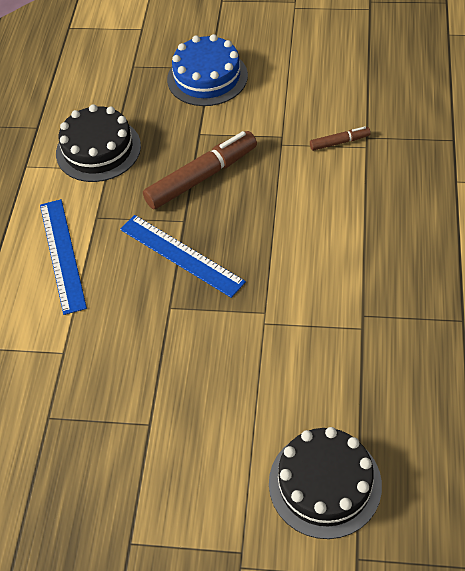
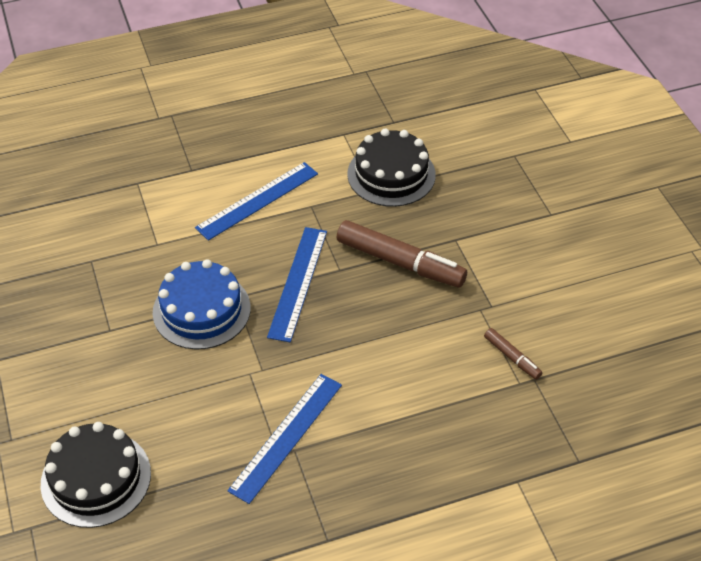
camera: 60 degrees right, 5 degrees down
(207, 77) = (536, 217): blue cake -> blue cake (201, 310)
(346, 316) = (286, 436): none -> blue ruler

